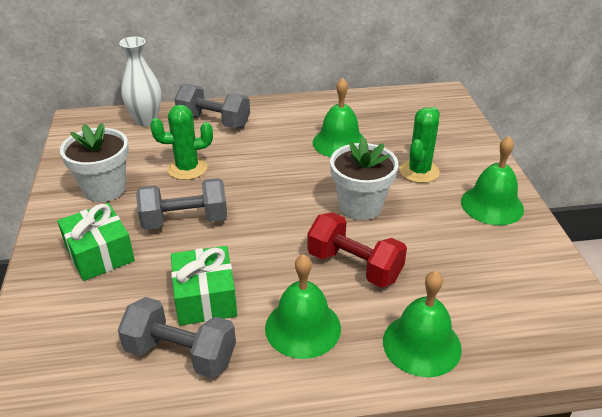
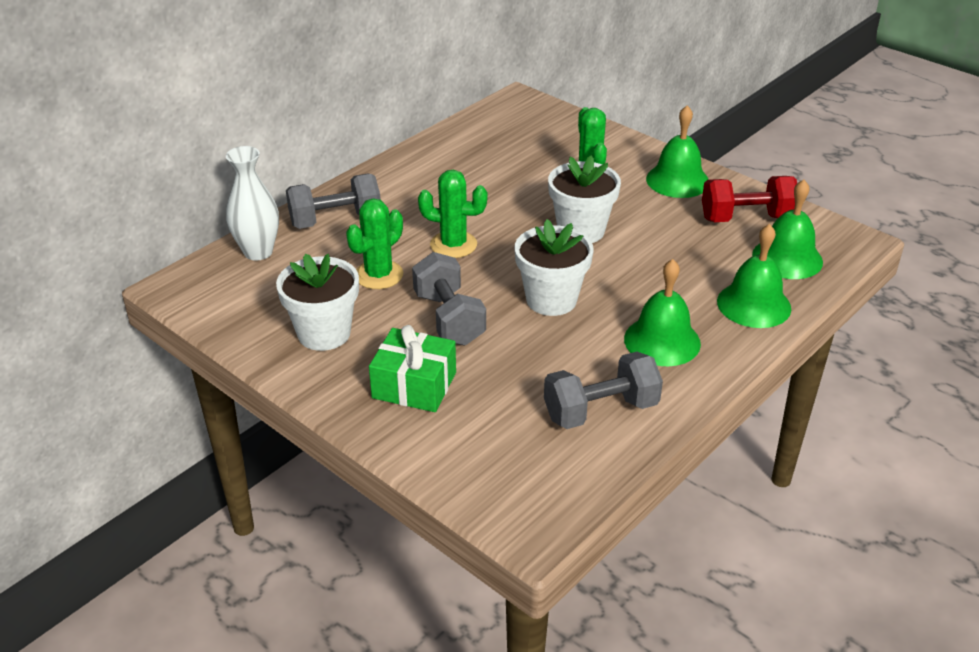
camera: 40 degrees left, 0 degrees up
(185, 221) = (449, 318): grey dumbbell -> grey dumbbell turned 60 degrees counterclockwise
(205, 298) = (560, 364): green gift -> none
(259, 172) = (453, 245): none -> green cactus
(268, 246) = (551, 300): none -> white flower pot
(339, 142) = (488, 185): green bell -> green bell (787, 258)
(354, 266) = (639, 278): red dumbbell -> red dumbbell (746, 218)

